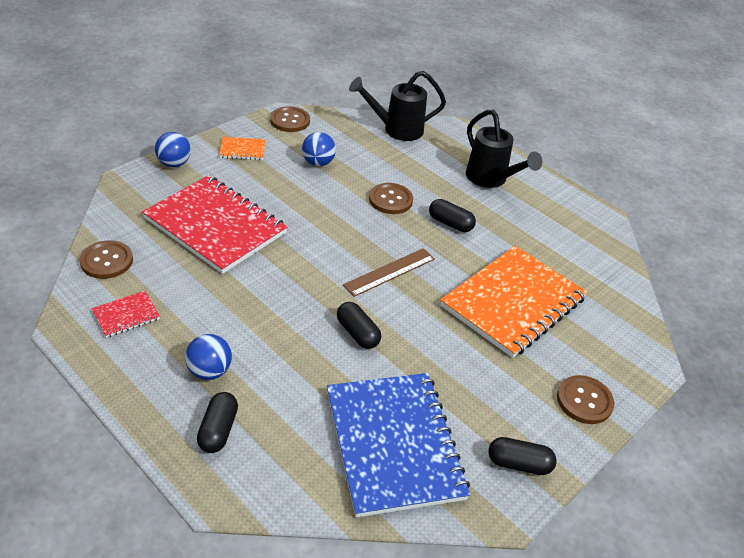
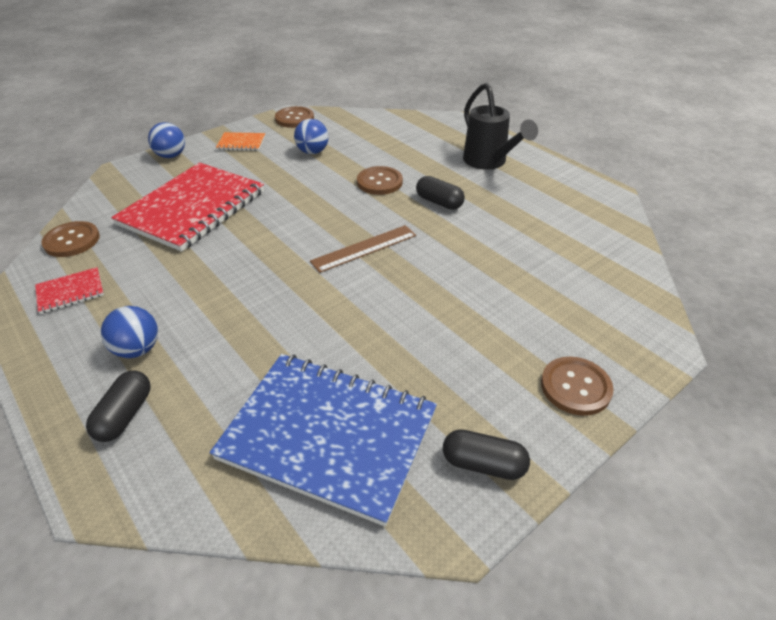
camera: 10 degrees right, 0 degrees up
(215, 226) = (192, 208): red notebook -> red notebook turned 75 degrees clockwise
(357, 333) = (314, 310): black capsule -> none
(393, 444) = (328, 435): blue notebook -> blue notebook turned 60 degrees counterclockwise
(396, 130) = (398, 123): black watering can -> none
(512, 302) = (498, 278): orange notebook -> none

